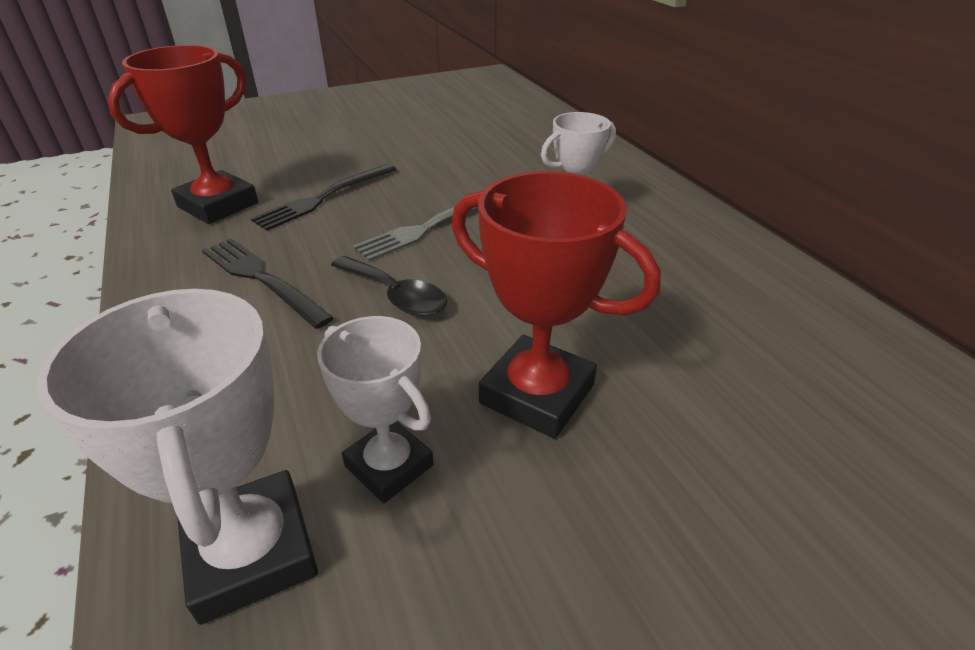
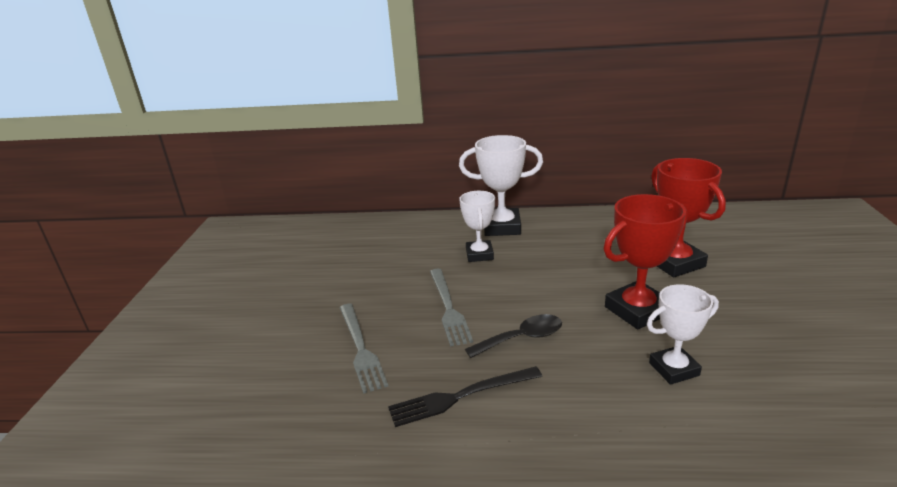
camera: 60 degrees left, 10 degrees down
(218, 205) = (314, 411): red trophy -> red trophy (675, 263)
(251, 552) = (722, 427): white trophy -> white trophy (502, 227)
(324, 198) = (360, 348): black fork -> grey fork

